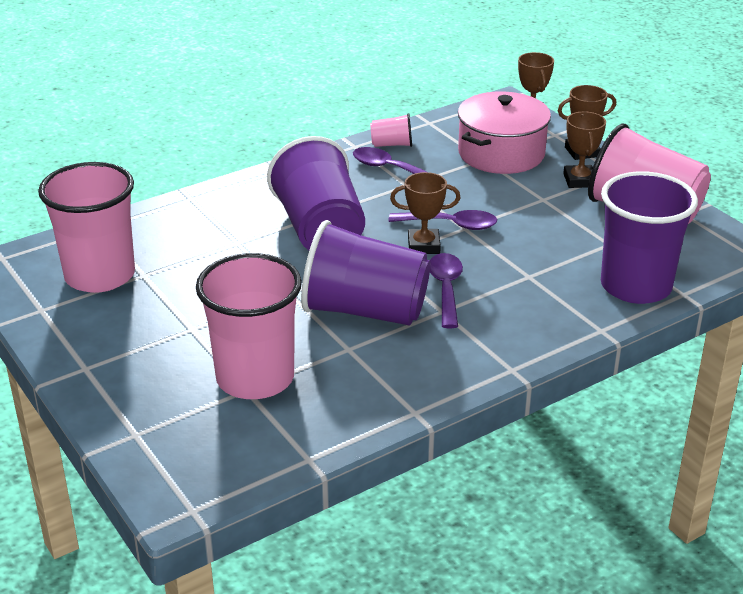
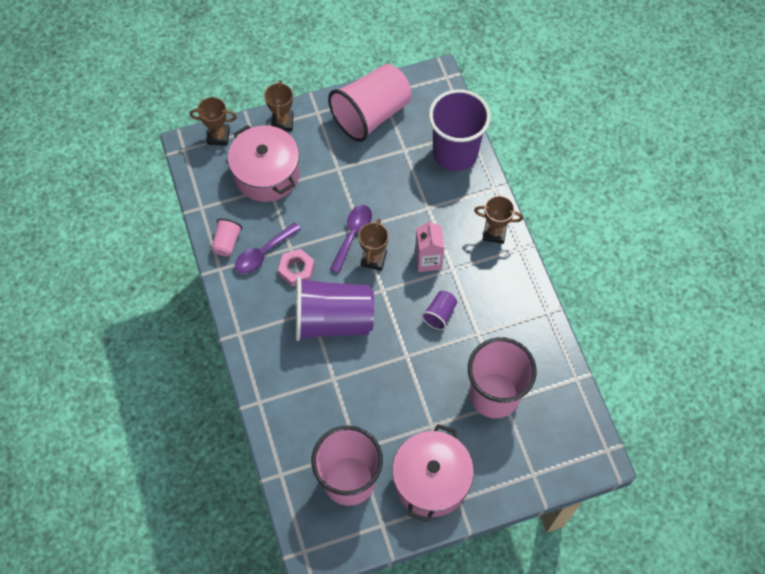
camera: 75 degrees left, 30 degrees up
(110, 340) = (431, 480): none -> pink pot
(365, 311) = (439, 314): purple cup -> purple cup, size x0.44
(379, 194) = (296, 270): none -> pink nut
(446, 289) = (428, 260): purple spoon -> pink carton
(579, 180) = (321, 138): brown trophy -> brown trophy (494, 233)

